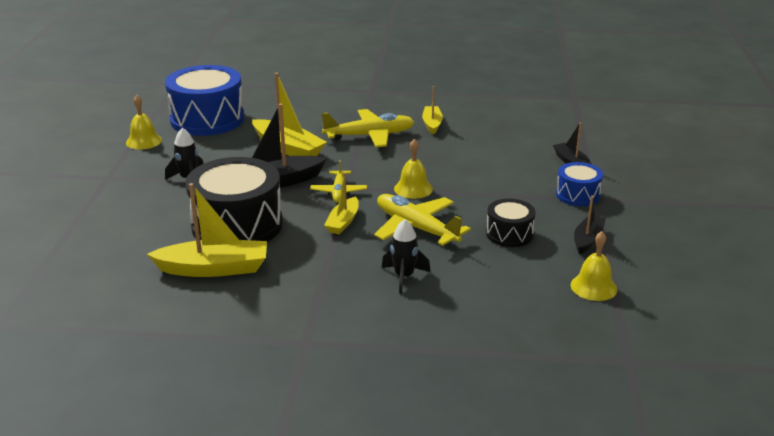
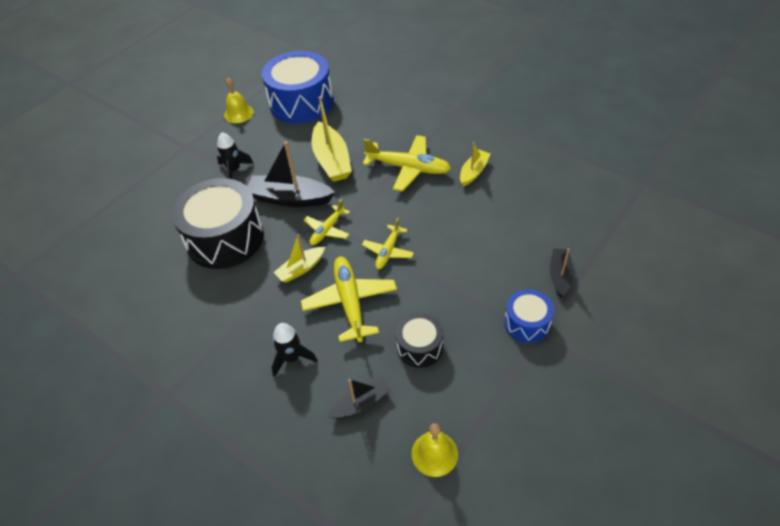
camera: 35 degrees right, 20 degrees up
(214, 268) = (173, 281): yellow boat -> none
(413, 188) = (388, 251): yellow bell -> yellow plane
(587, 240) = (483, 388): black boat -> black boat (361, 403)

